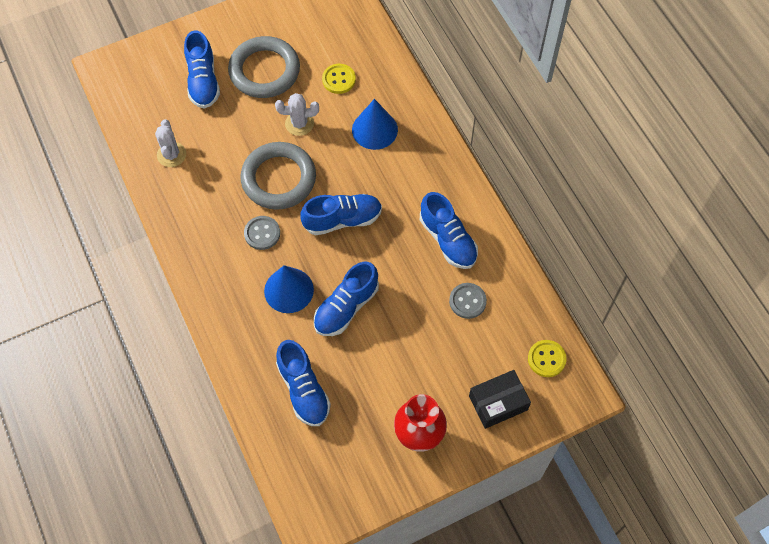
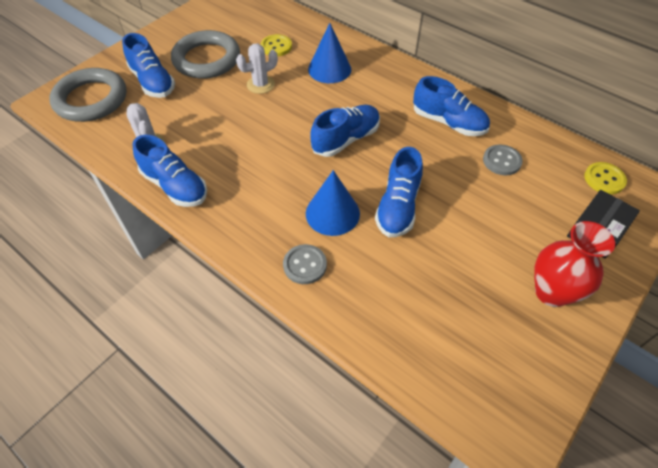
camera: 25 degrees left, 10 degrees down
(262, 233) = (276, 176): grey button -> grey button (305, 265)
(278, 179) = (266, 129): grey ring -> grey ring (91, 99)
(303, 389) = (407, 298): blue shoe -> blue shoe (175, 186)

